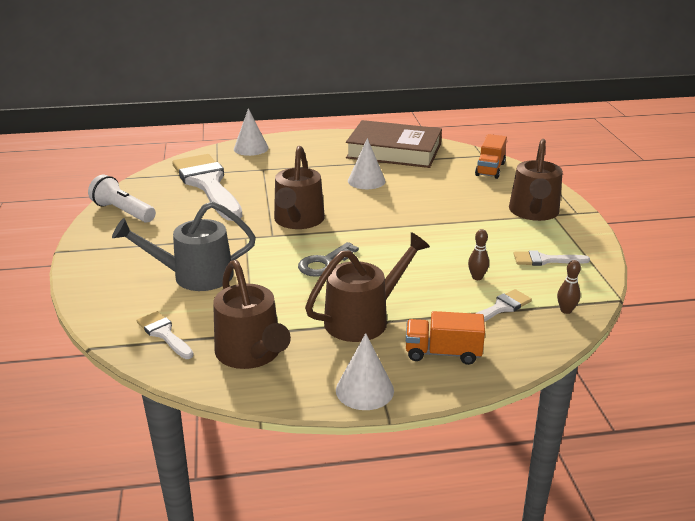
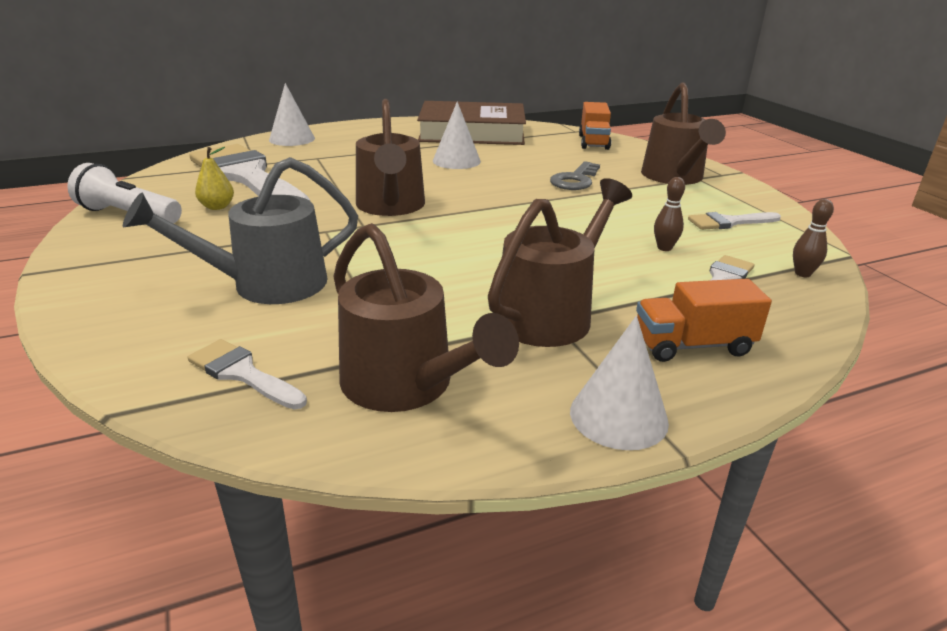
camera: 15 degrees left, 0 degrees up
(180, 210) = (217, 207): none -> yellow pear
(324, 263) = (454, 251): grey key -> grey key (575, 180)

